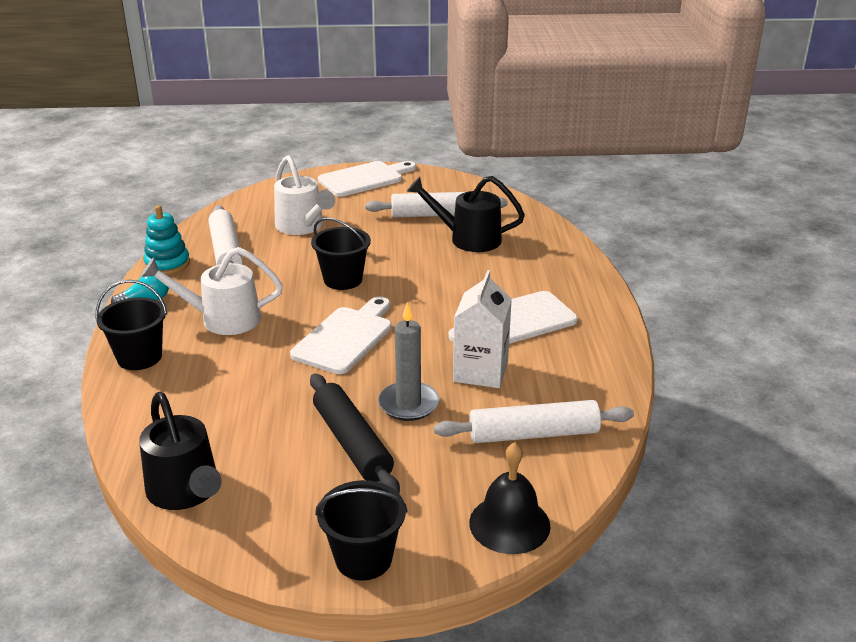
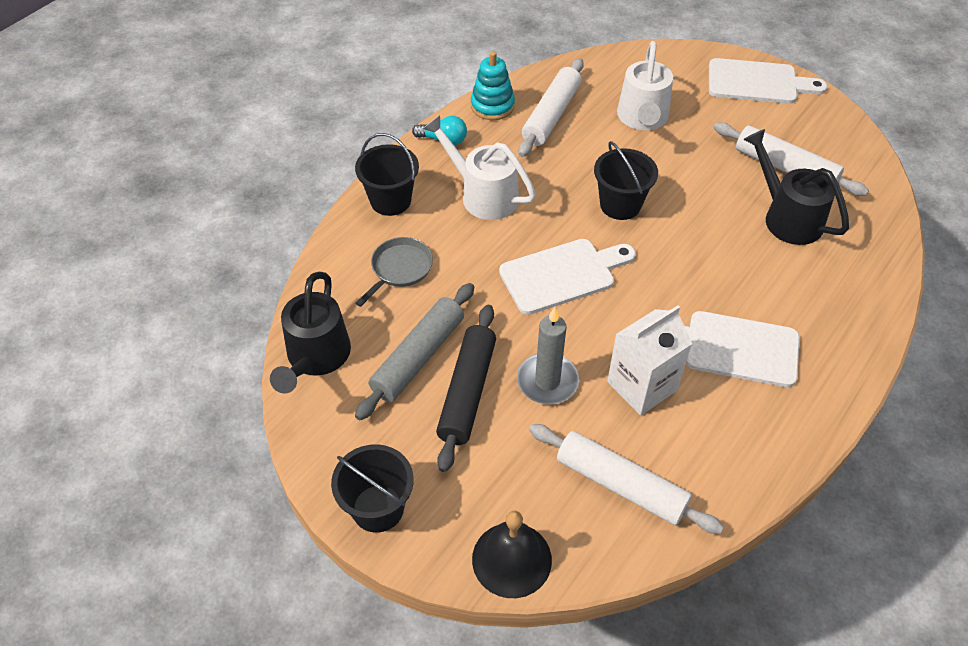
camera: 40 degrees right, 20 degrees up
(200, 396) = (399, 269): none -> grey pan
(284, 443) = (418, 357): none -> grey rolling pin

